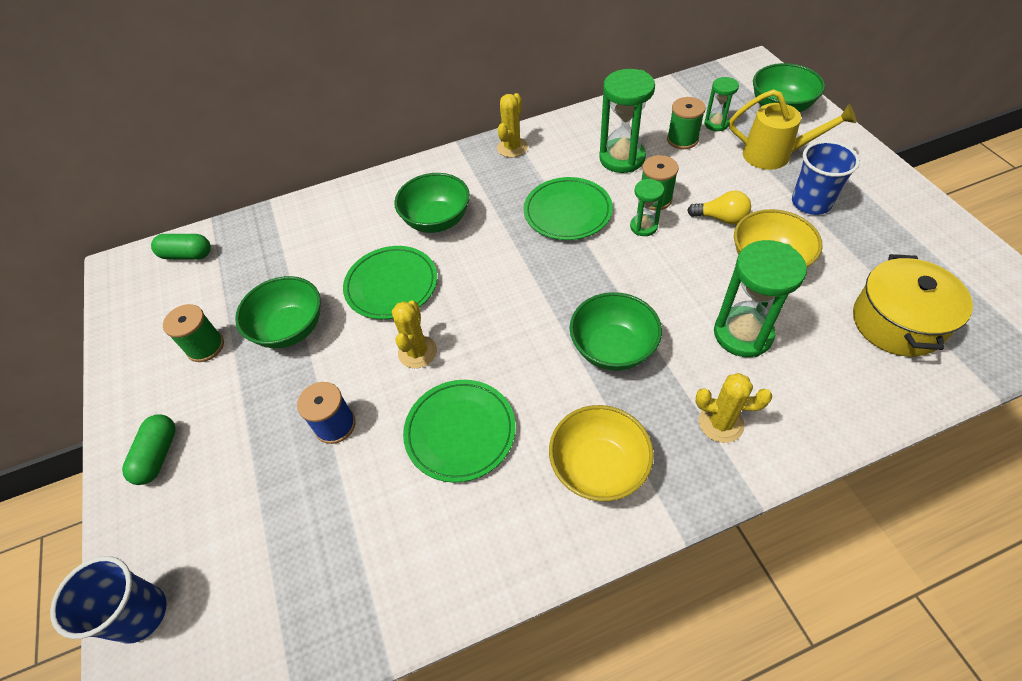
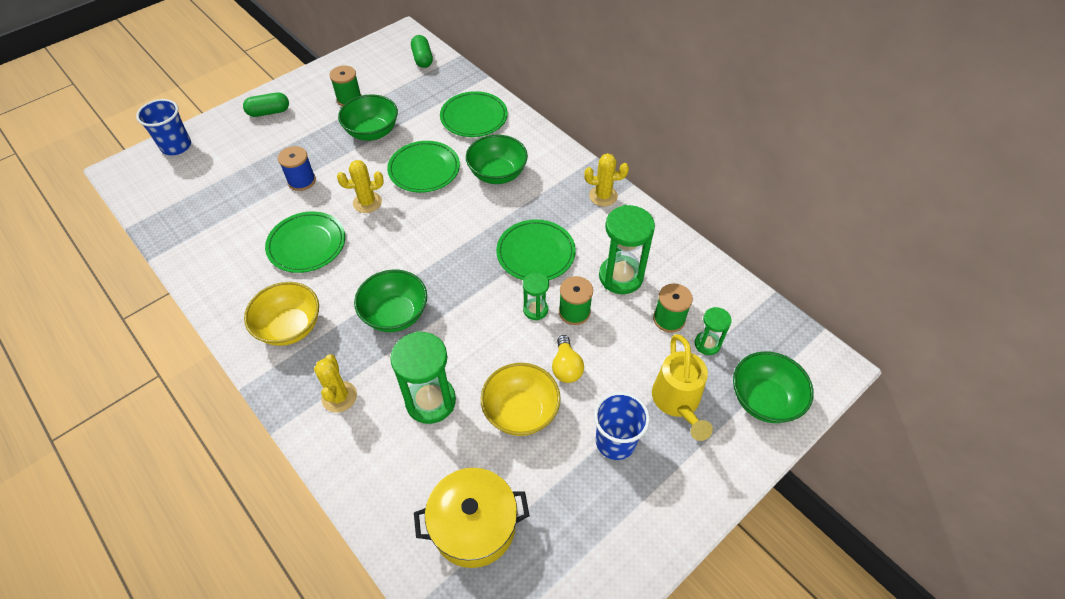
camera: 65 degrees right, 0 degrees up
(331, 224) = (474, 117): none -> green plate

